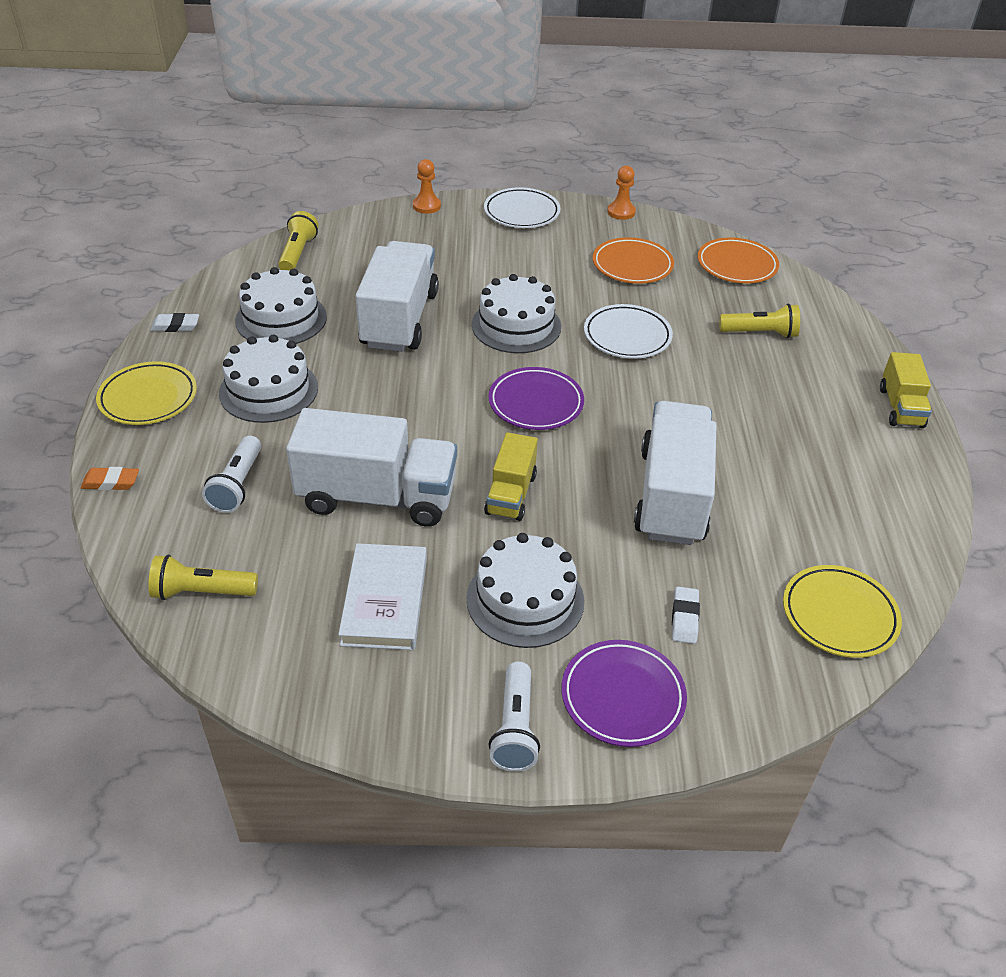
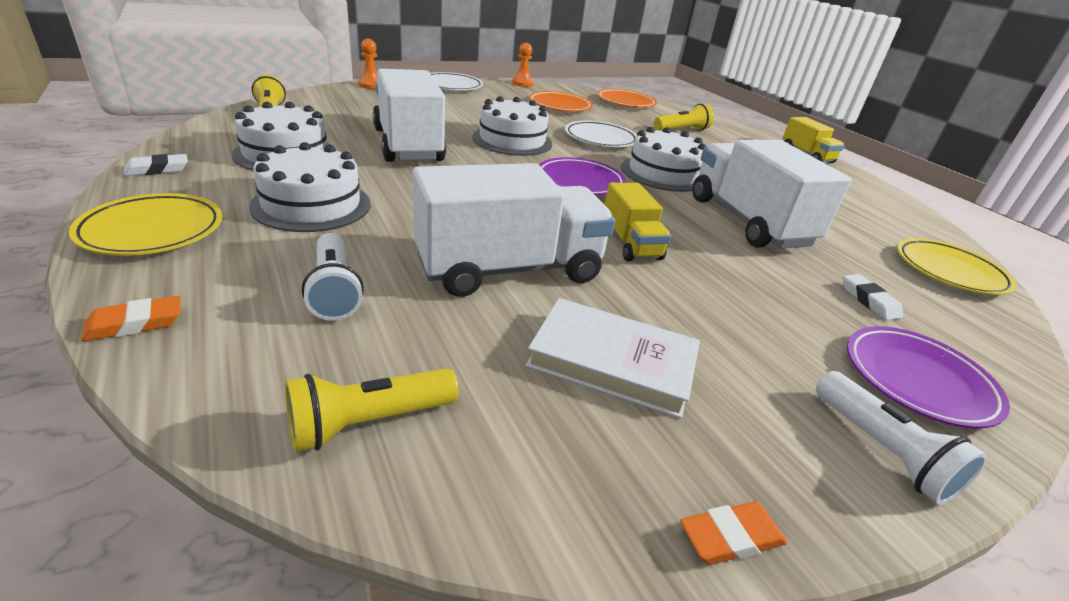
camera: 30 degrees left, 10 degrees down
(349, 730) = (730, 537): none -> orange eraser
(385, 601) = (612, 362): white book -> white book turned 45 degrees counterclockwise
(525, 599) = (739, 321): white cake -> white cake (662, 173)

